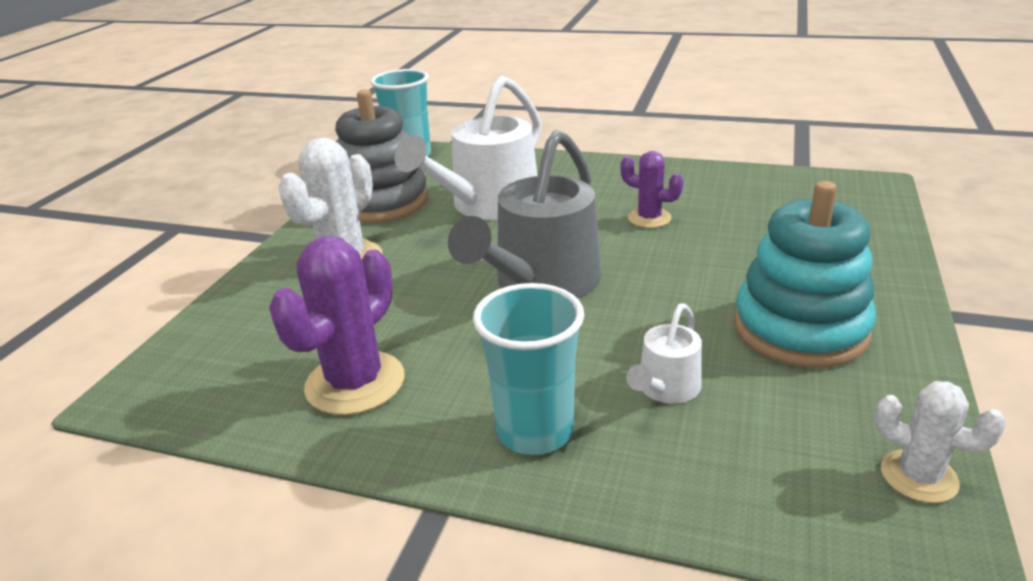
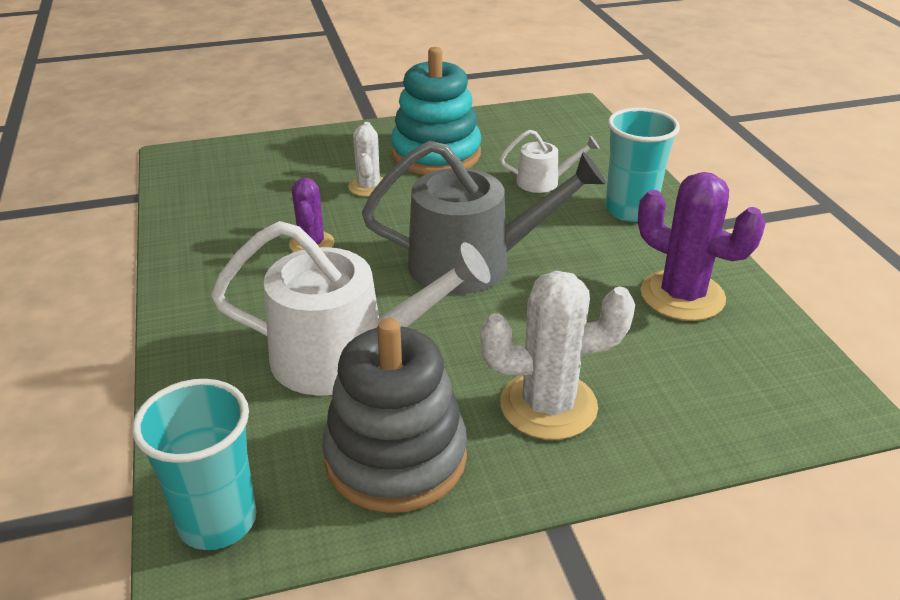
camera: 125 degrees left, 5 degrees up
(355, 383) = (682, 296): purple cactus -> purple cactus turned 45 degrees clockwise
(918, 476) = (533, 114): white cactus -> white cactus (368, 187)

